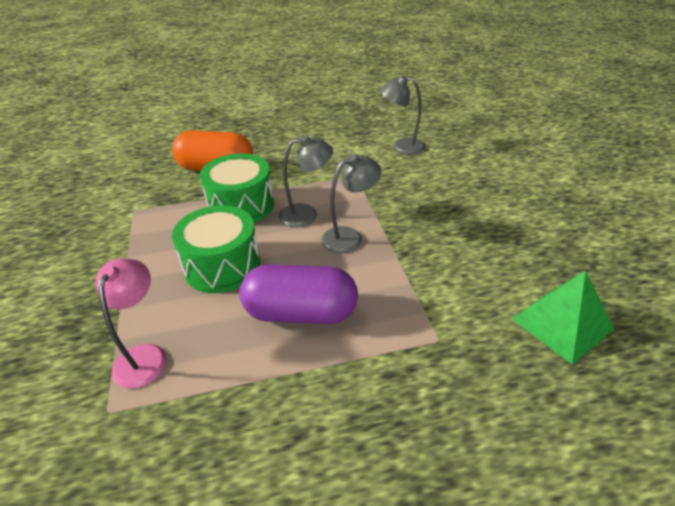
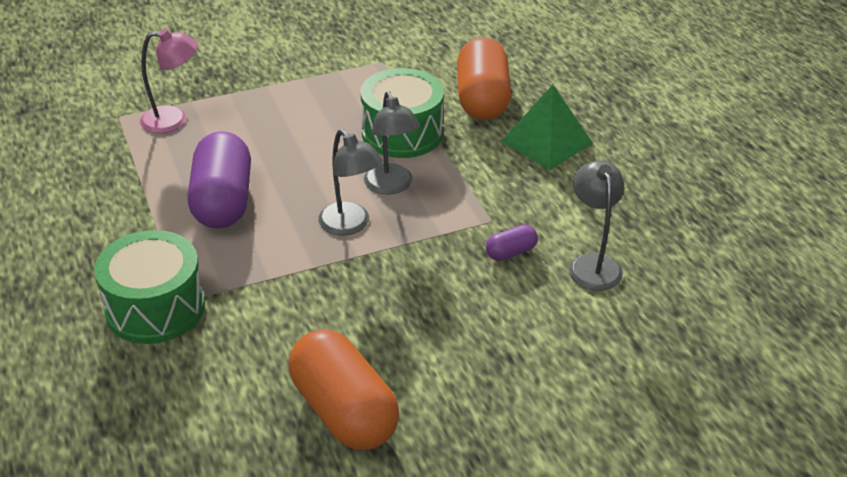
camera: 80 degrees right, 0 degrees up
(222, 266) = (292, 139): green drum -> green drum (155, 308)
(388, 172) = (511, 252): none -> purple capsule
(546, 248) = (344, 411): none -> orange capsule
(562, 324) = (201, 405): green pyramid -> green pyramid (546, 142)

